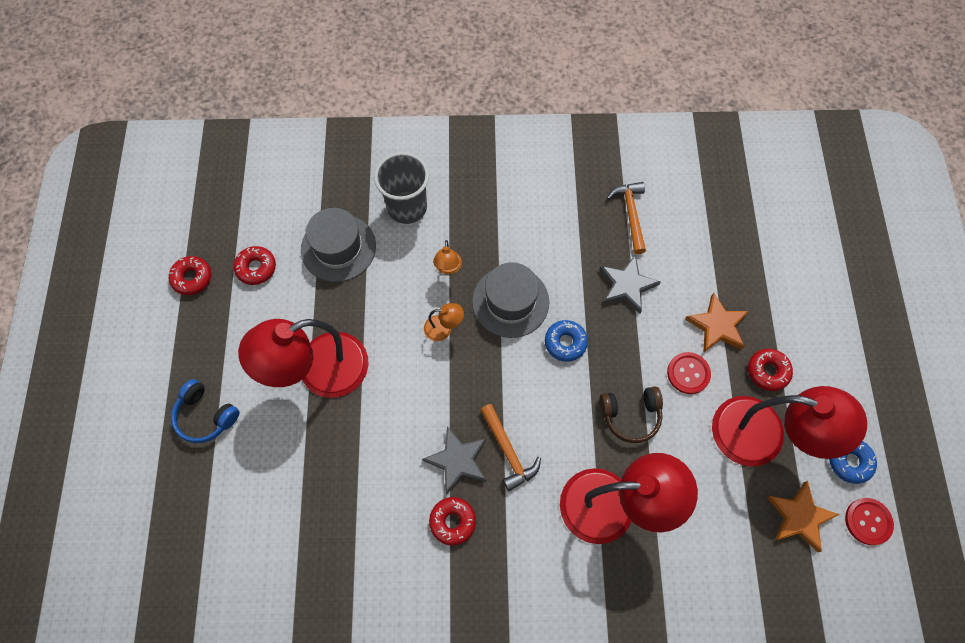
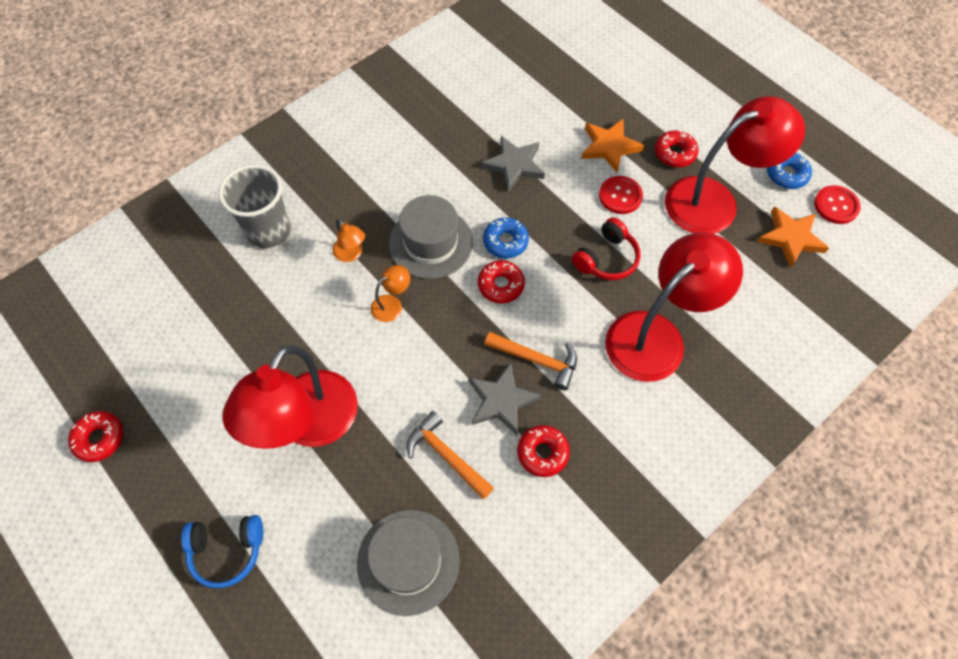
camera: 40 degrees left, 5 degrees down
(256, 268) = (162, 381): red donut -> red donut (501, 285)
(338, 248) = (232, 307): grey hat -> grey hat (408, 561)
(630, 215) = (469, 111): orange hammer -> orange hammer (446, 456)
(630, 415) = (606, 258): brown headphones -> red headphones

